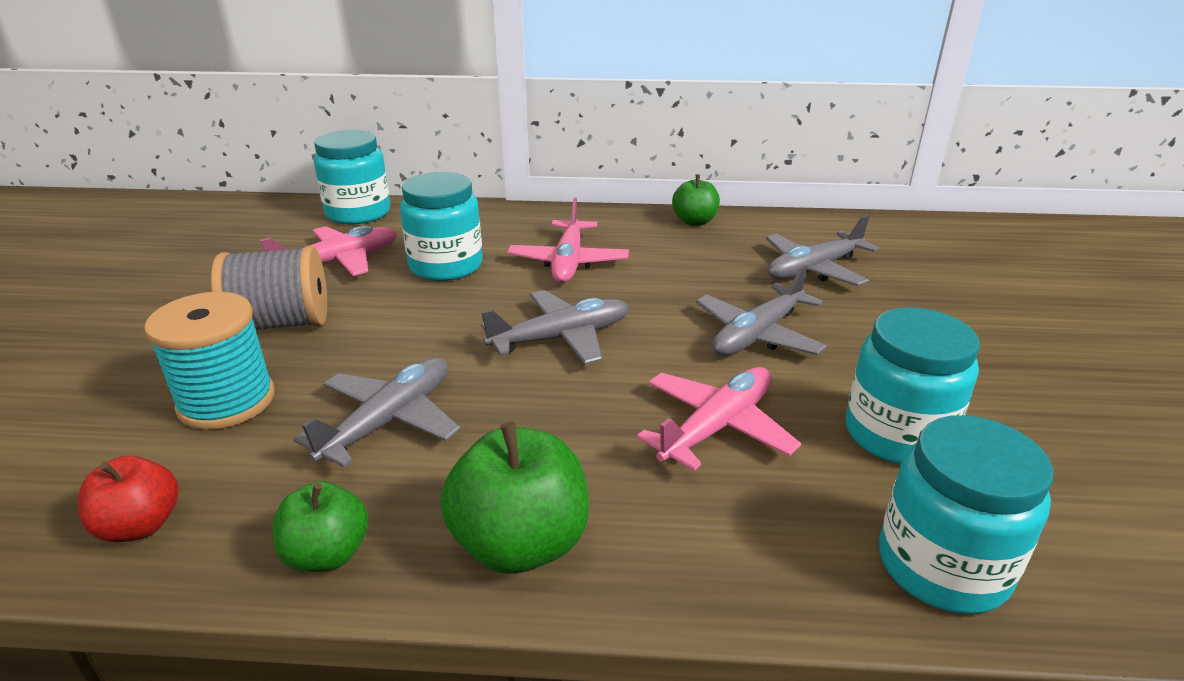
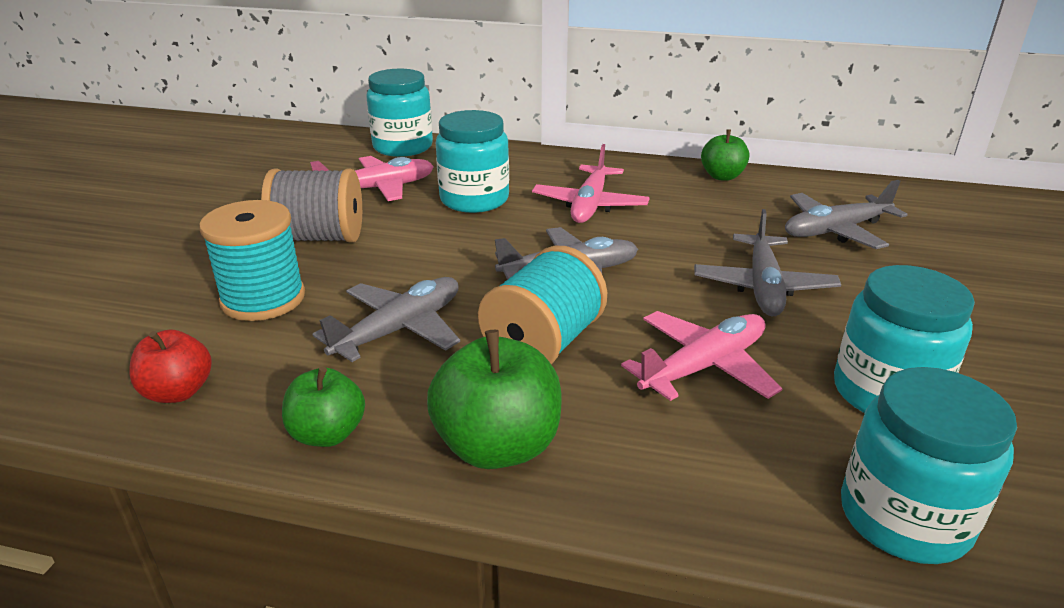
camera: 10 degrees right, 0 degrees up
(548, 420) = (543, 344): none -> turquoise spool
(757, 334) = (763, 287): grey plane -> grey plane turned 45 degrees counterclockwise

